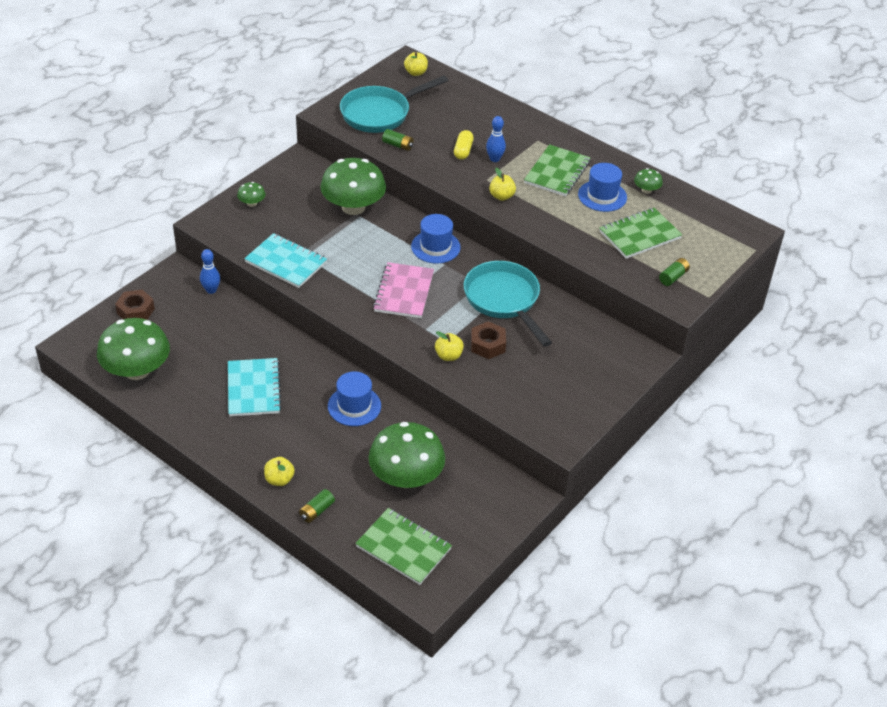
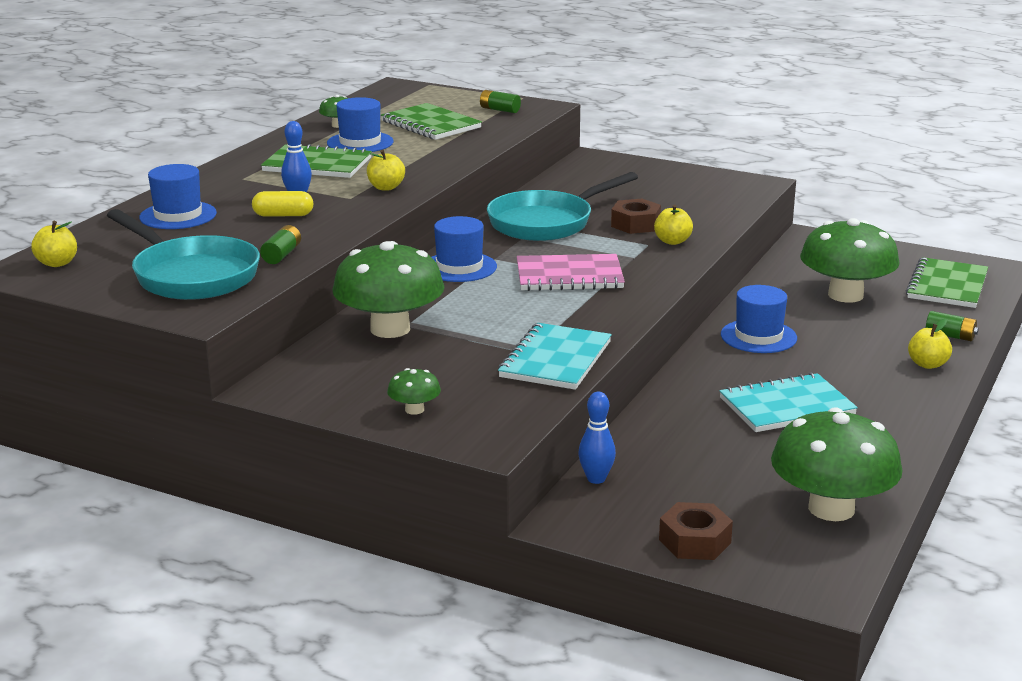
camera: 100 degrees left, 20 degrees down
(476, 113) = (178, 215): none -> blue hat

